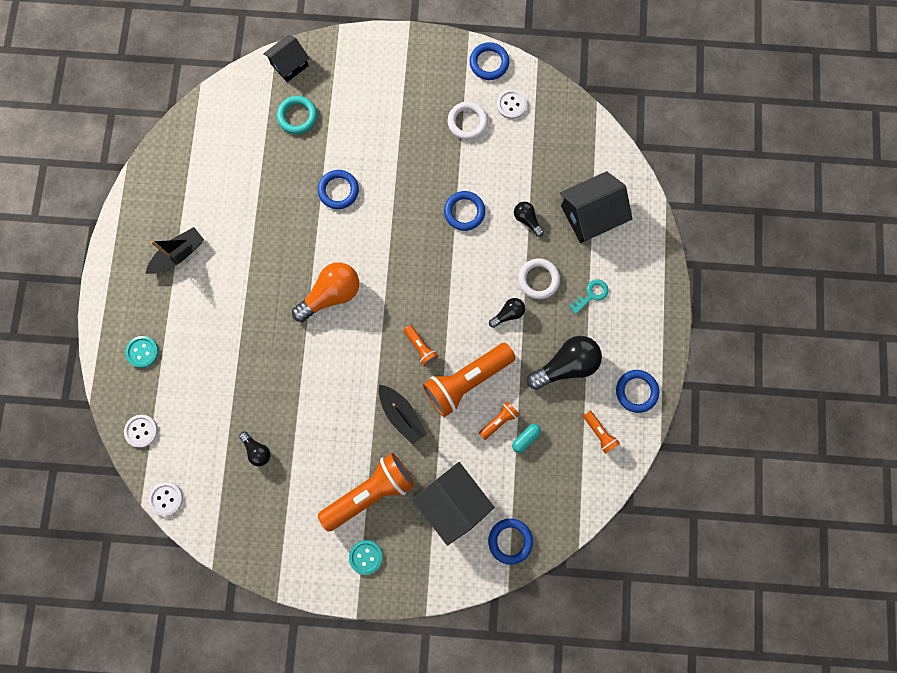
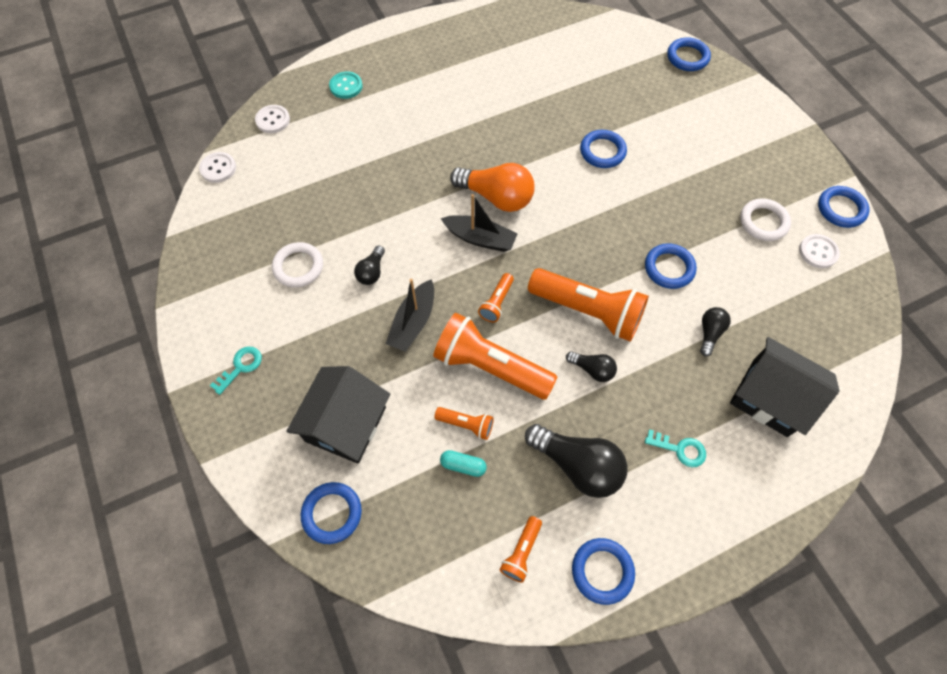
camera: 60 degrees right, 15 degrees down
(179, 254) = (451, 68): black boat -> black boat (480, 238)
(257, 450) = (303, 215): black light bulb -> black light bulb (372, 272)
(289, 65) = (687, 57): black house -> blue ring
(297, 116) = (645, 86): turquoise ring -> none
(366, 556) = (241, 367): turquoise button -> turquoise key
(370, 492) = (313, 335): orange flashlight -> orange flashlight (588, 311)
(538, 279) = (653, 380): white ring -> white ring (298, 267)

